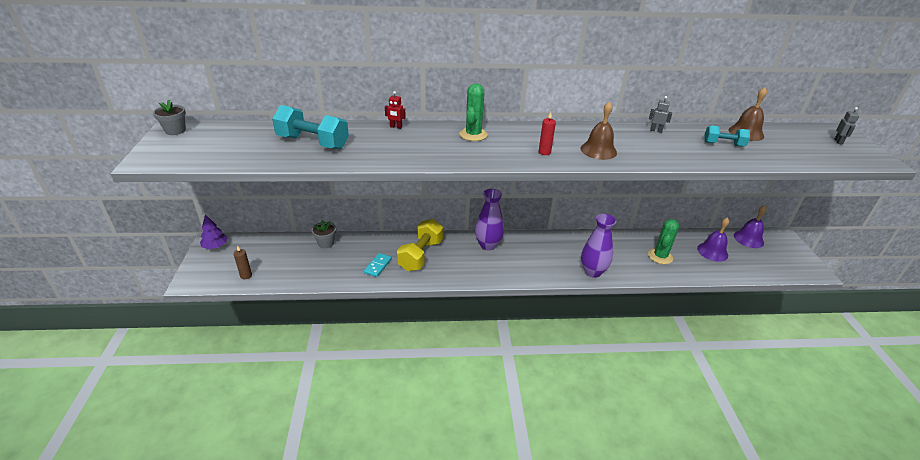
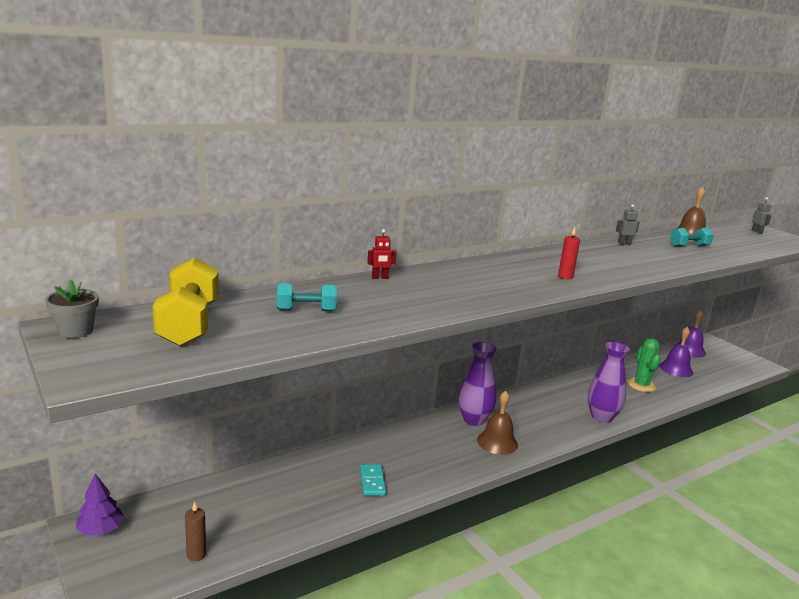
camera: 30 degrees left, 15 degrees down
(313, 142) = (306, 310): turquoise dumbbell -> turquoise dumbbell, size x0.58
(326, 243) = (273, 474): grey flower pot -> none
(420, 255) = (411, 453): yellow dumbbell -> yellow dumbbell (188, 324)
(473, 135) = (474, 272): green cactus -> none
(598, 150) = (607, 267): brown bell -> brown bell (497, 442)

